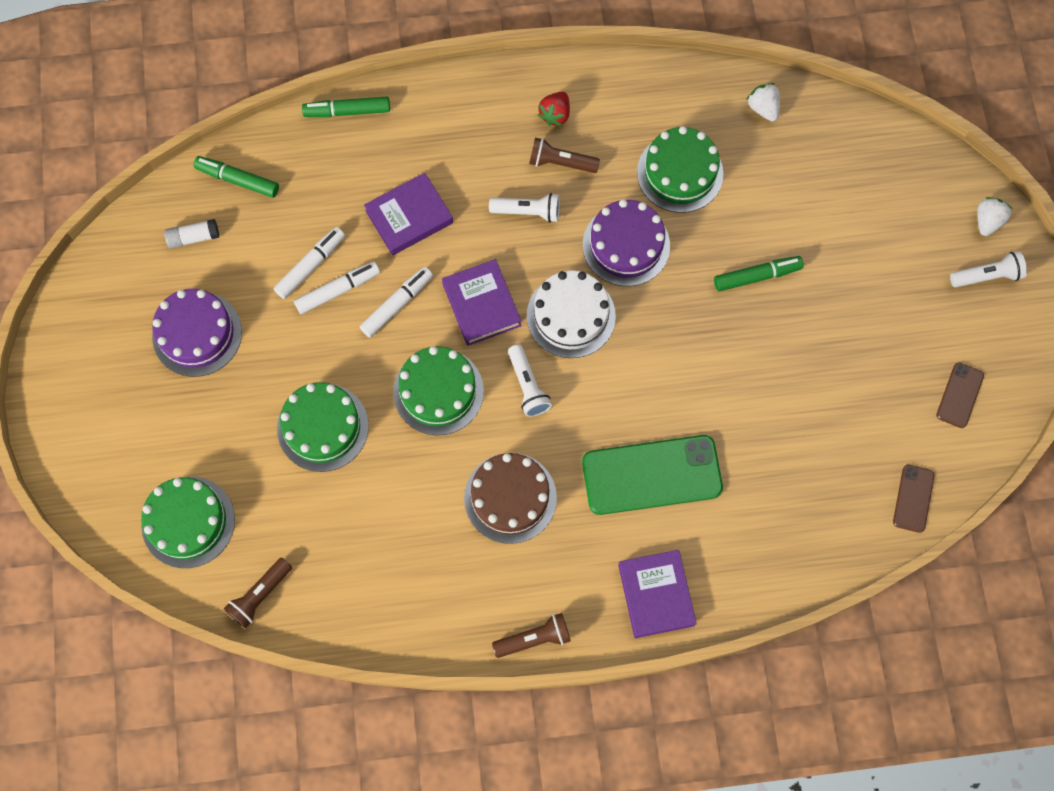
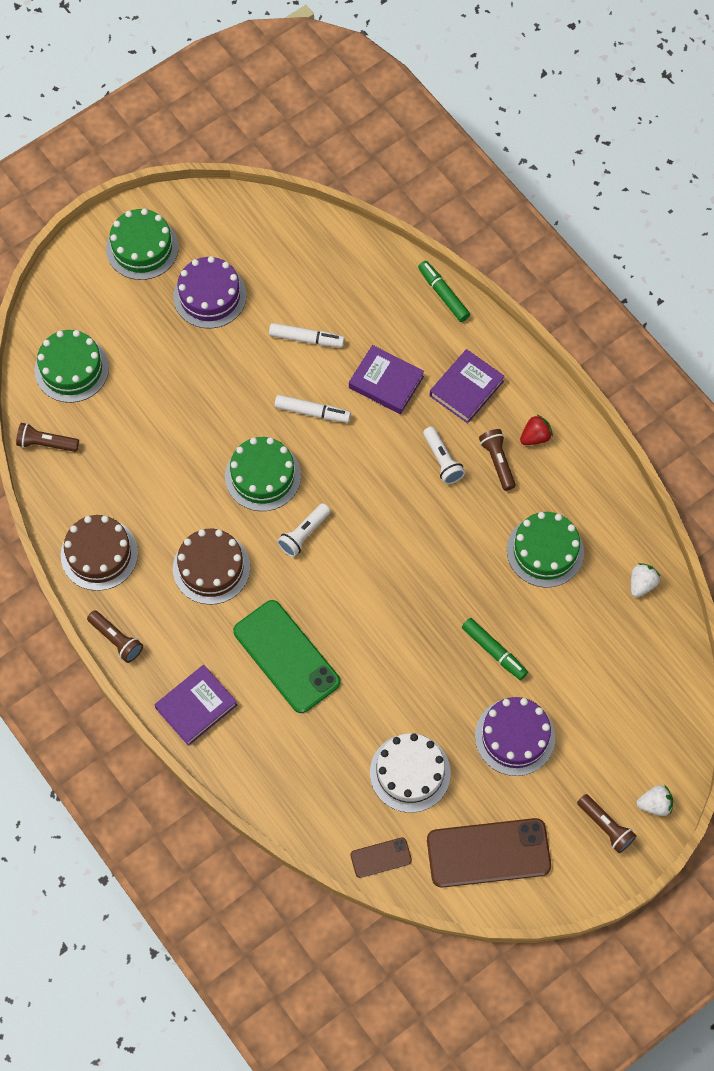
camera: 60 degrees right, 5 degrees down
(193, 237) = (280, 252): white glue stick -> none
(238, 180) = (342, 254): green marker -> none
(322, 427) = (190, 415): green cake -> green cake (142, 248)
(338, 290) = (299, 367): white marker -> none
(425, 606) = (99, 554): none -> brown cake
(481, 305) = (347, 468): purple book -> purple book (466, 388)
(555, 114) = (535, 437): red strawberry -> red strawberry turned 150 degrees clockwise
(571, 316) = (377, 534): white cake -> white cake (410, 773)
(626, 245) = (459, 543): purple cake -> purple cake (515, 736)
(959, 395) = (488, 853): brown phone -> brown phone, size x2.06
(987, 276) = (605, 826): white flashlight -> brown flashlight

